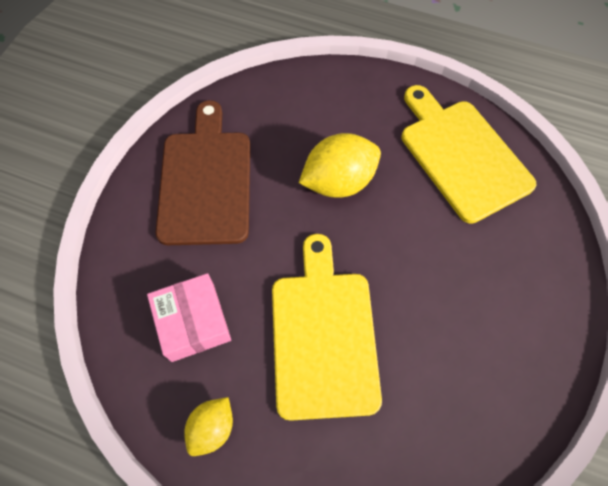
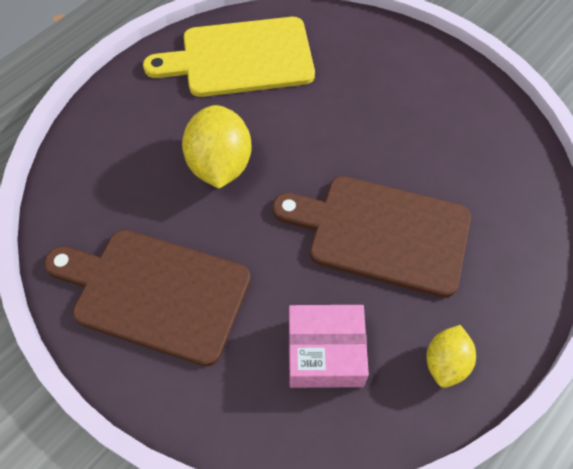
camera: 70 degrees left, 5 degrees down
(212, 428) = (446, 363): yellow lemon -> yellow lemon turned 60 degrees clockwise
(323, 335) = (381, 233): yellow cutting board -> brown cutting board

